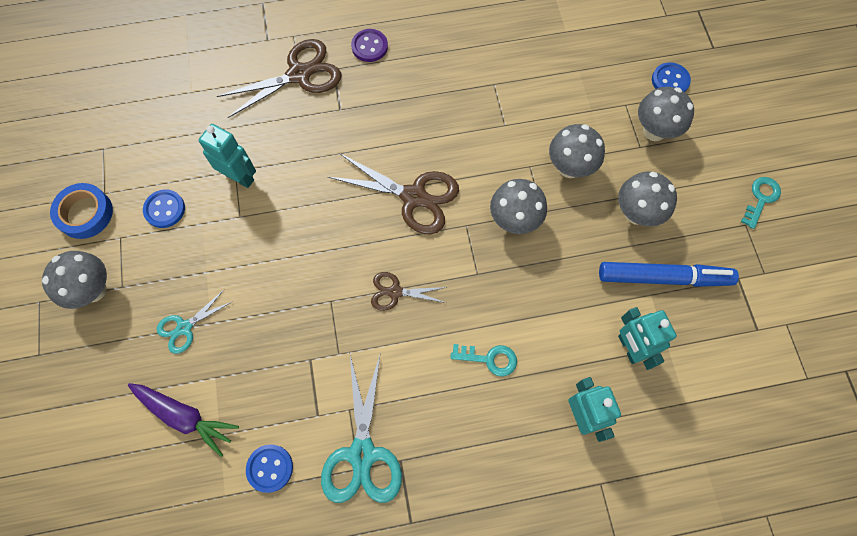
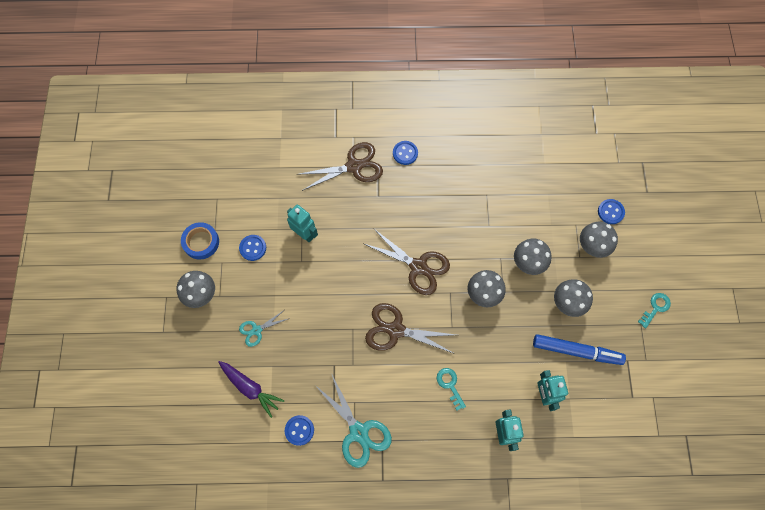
camera: 10 degrees right, 0 degrees up
(362, 454) = (359, 432): turquoise scissors -> turquoise scissors turned 45 degrees counterclockwise
(369, 46) = (405, 153): purple button -> blue button
(395, 292) = (396, 330): brown scissors -> brown scissors, size x1.81
(489, 359) = (450, 385): turquoise key -> turquoise key turned 135 degrees counterclockwise

